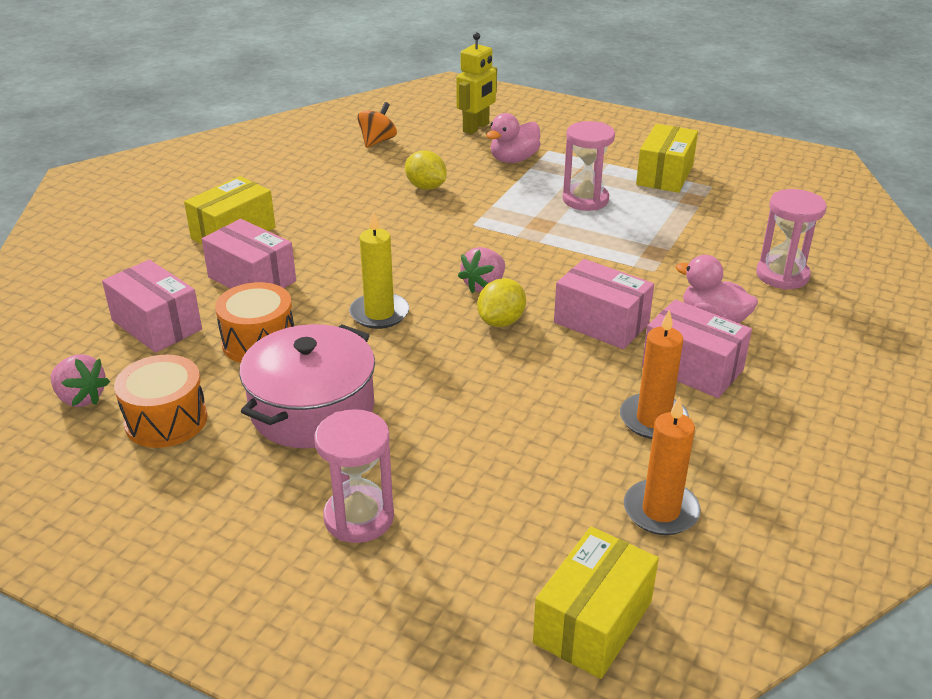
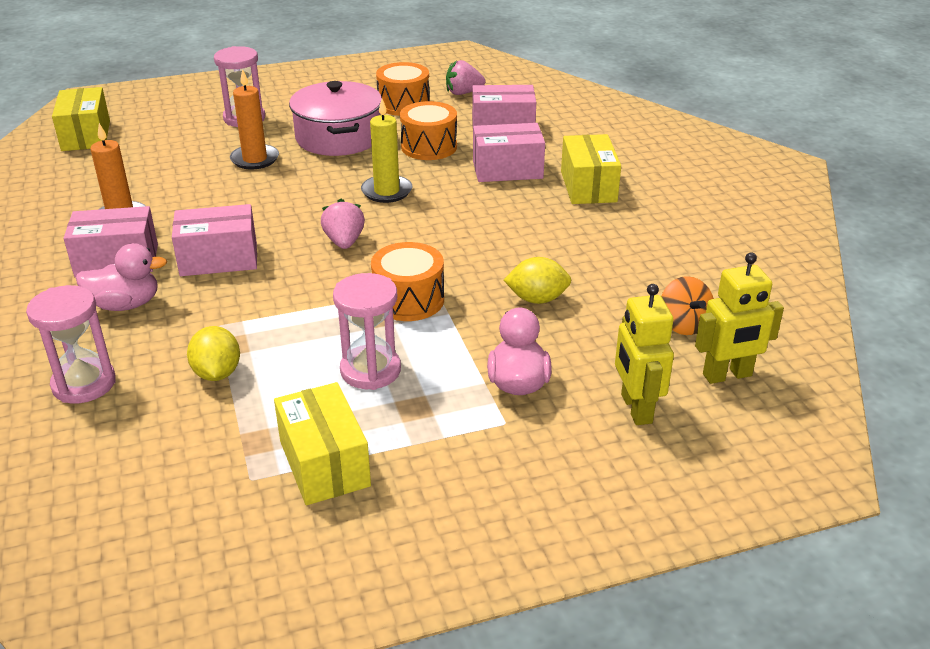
camera: 135 degrees right, 0 degrees up
(407, 118) = (727, 375): none -> yellow robot
(501, 321) = (296, 225): yellow lemon -> yellow lemon (217, 373)
(503, 224) = (408, 300): none -> orange drum
(661, 511) = (81, 182): orange candle -> orange candle (255, 159)

